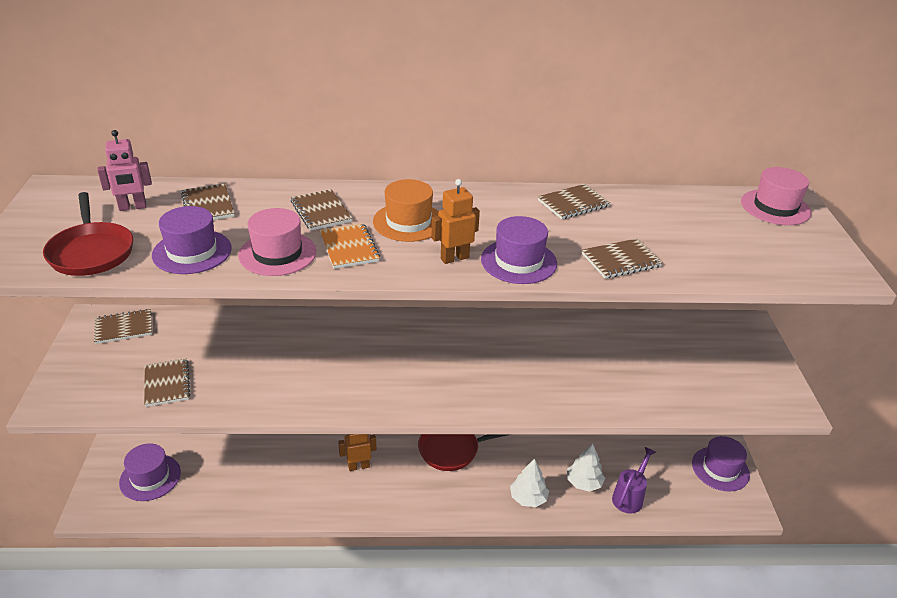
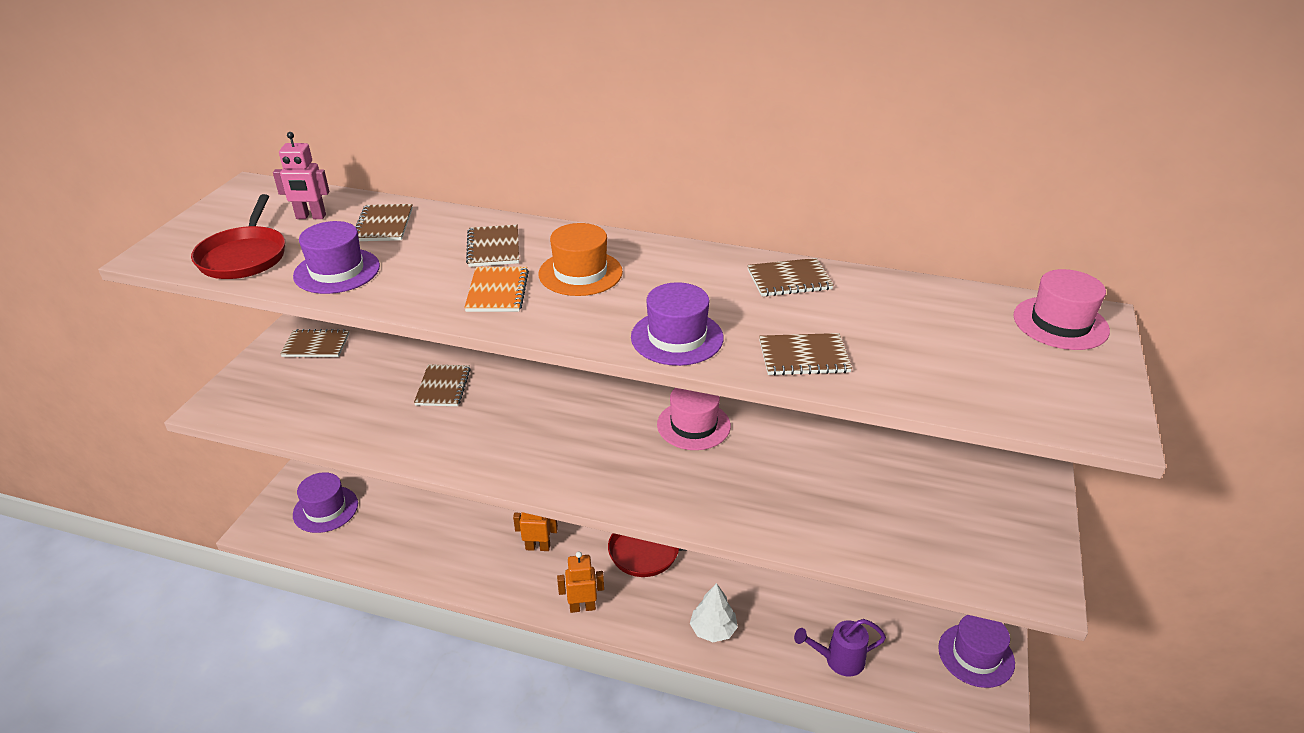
camera: 20 degrees right, 0 degrees up
(167, 383) = (327, 410): brown notebook -> brown notebook (443, 387)
(277, 253) = (419, 286): pink hat -> pink hat (693, 425)
(454, 258) = (605, 321): orange robot -> orange robot (582, 607)
(584, 482) = (789, 628): white tree -> none
(629, 497) = (839, 660): purple watering can -> purple watering can turned 150 degrees counterclockwise

